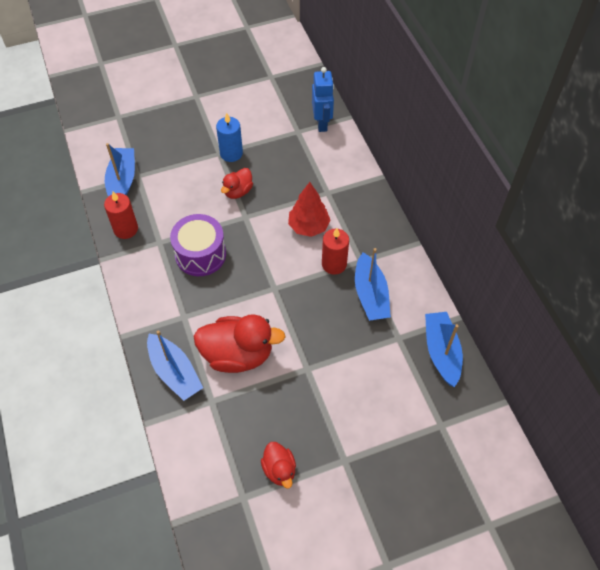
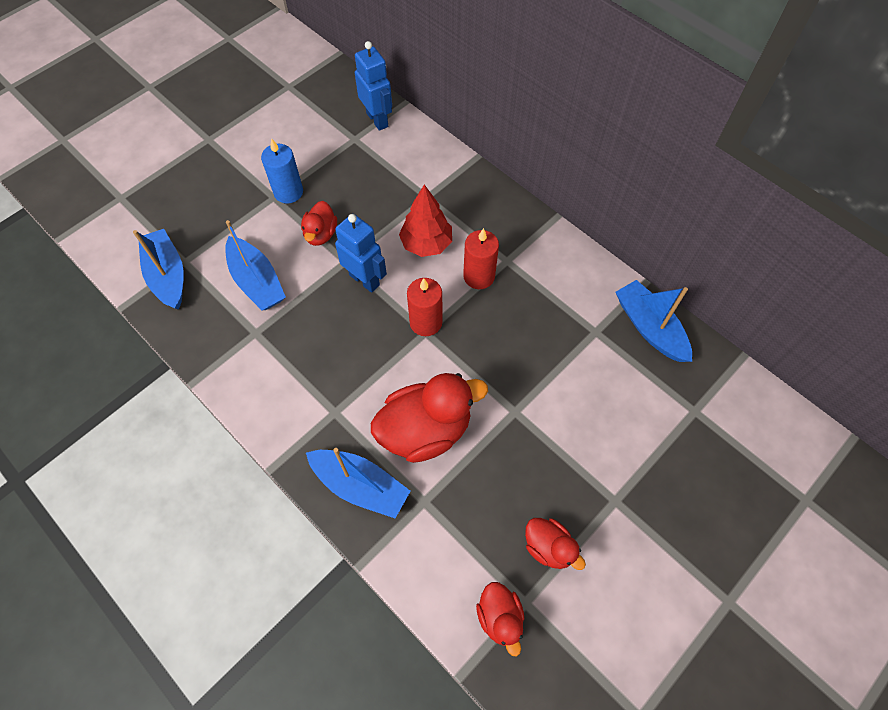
camera: 25 degrees left, 5 degrees up
(126, 229) = (203, 333): red candle -> red candle (426, 322)
(200, 254) = (315, 327): purple drum -> none
(221, 499) = (500, 617): none -> red duck
(251, 235) = (364, 280): none -> blue robot
(370, 295) = (538, 295): blue boat -> blue boat (257, 281)

